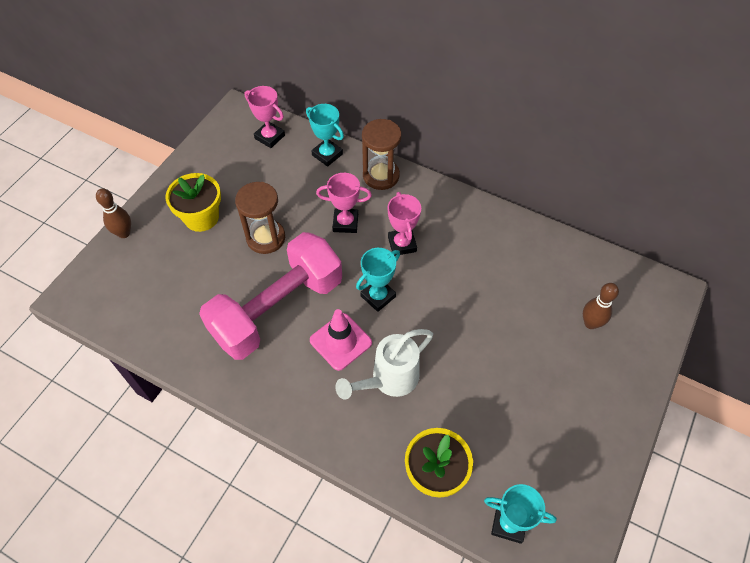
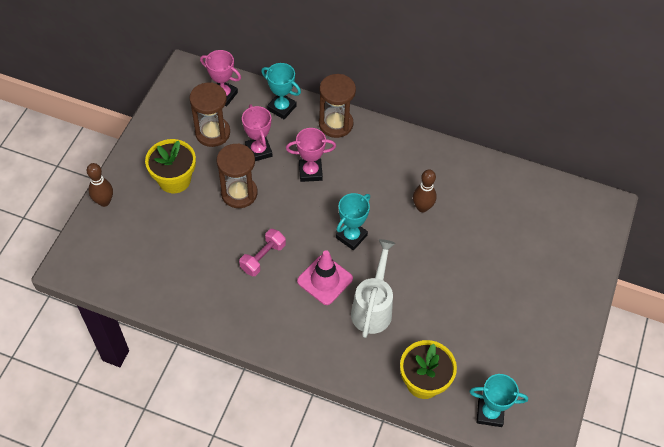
camera: 10 degrees left, 0 degrees up
(251, 173) = (212, 133): none -> brown hourglass
(277, 309) = (263, 257): pink dumbbell -> pink dumbbell, size x0.41
(389, 379) = (373, 308): white watering can -> white watering can turned 150 degrees clockwise
(402, 244) = (365, 187): pink trophy -> pink trophy (258, 151)
(590, 323) = (540, 241): brown bowling pin -> brown bowling pin (422, 207)

